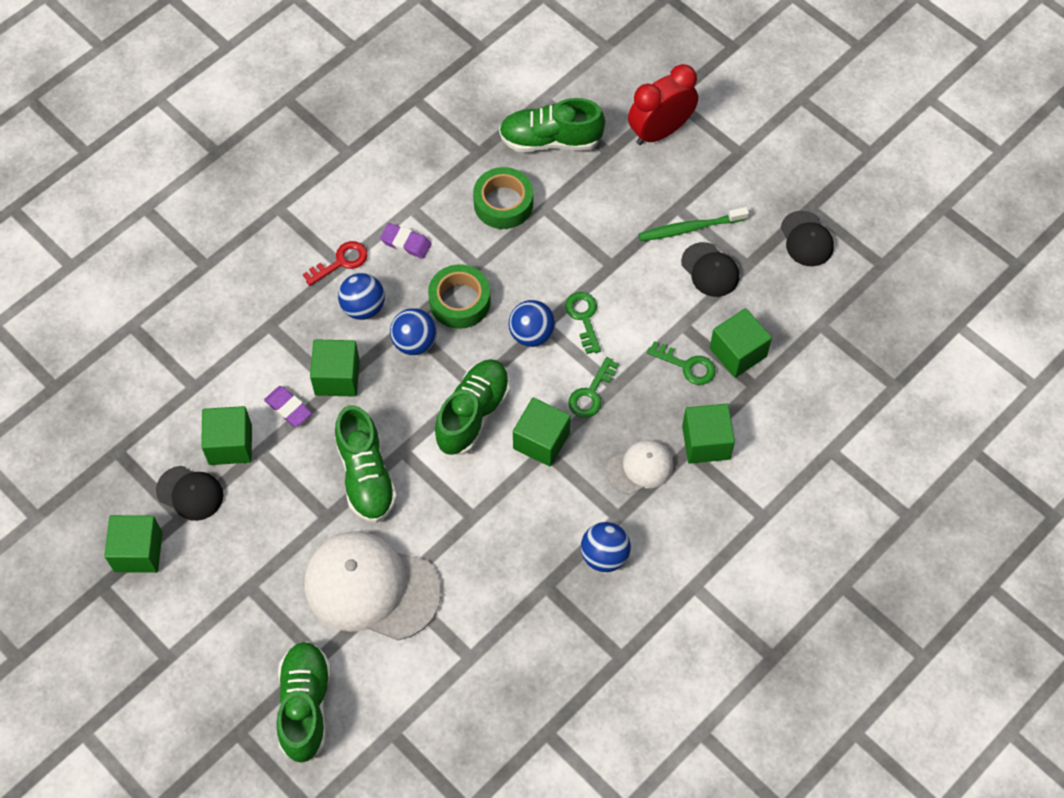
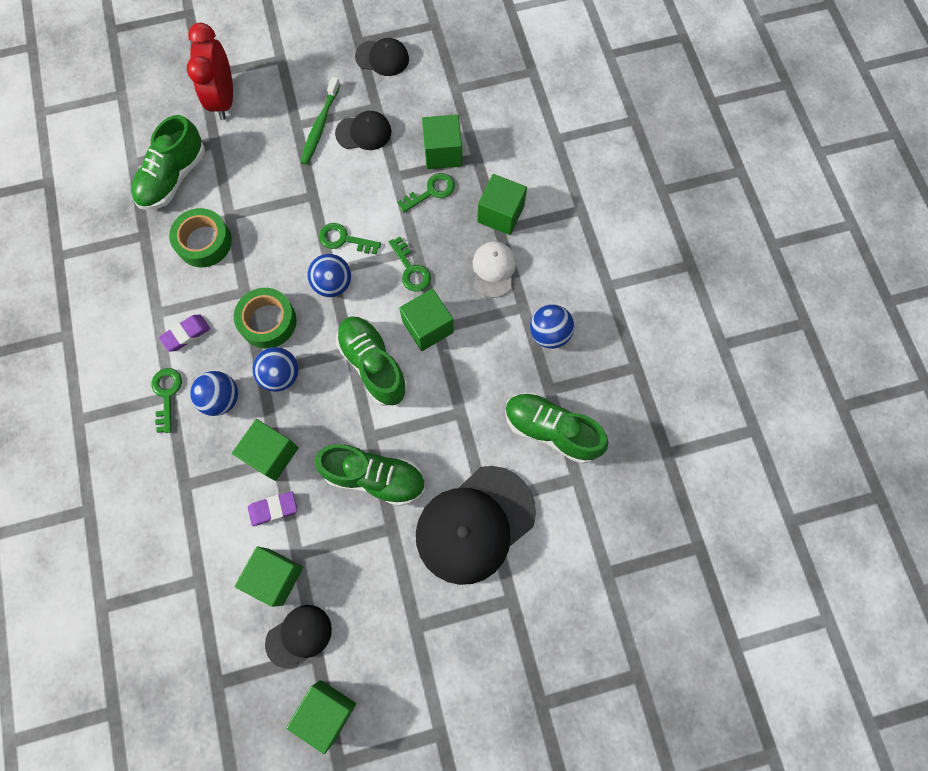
camera: 60 degrees left, 10 degrees up
(305, 706) = (548, 633): green shoe -> green shoe (551, 430)
(341, 262) = (167, 394): red key -> green key
(371, 587) = (475, 524): white cap -> black cap

